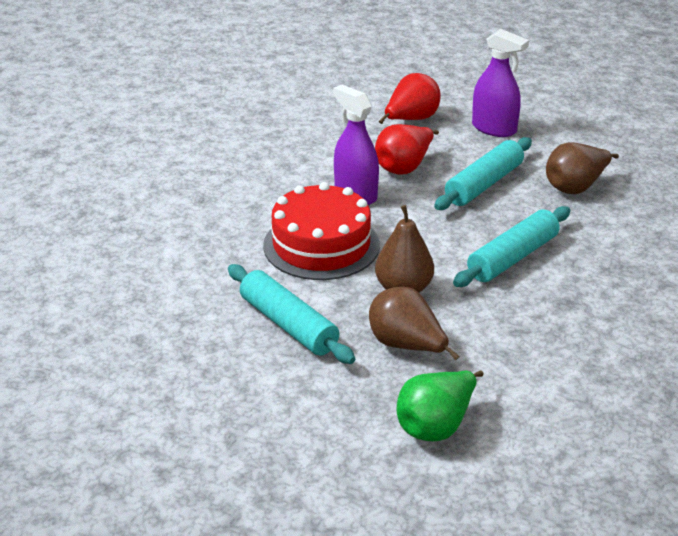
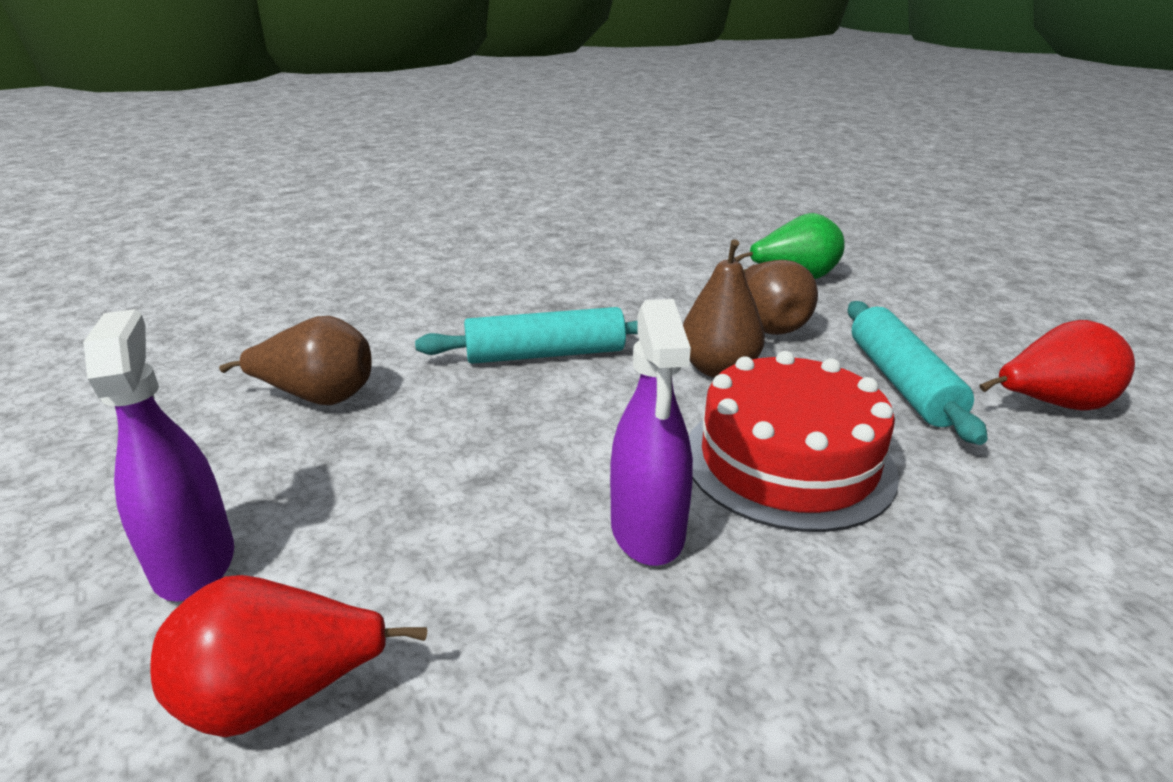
camera: 145 degrees left, 5 degrees down
(404, 167) = (490, 550): red pear -> red pear (1051, 405)
(484, 184) = (419, 454): turquoise rolling pin -> none

